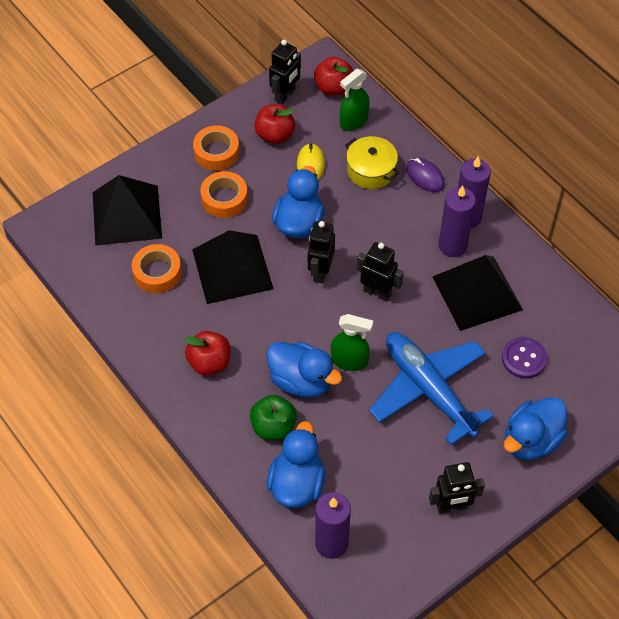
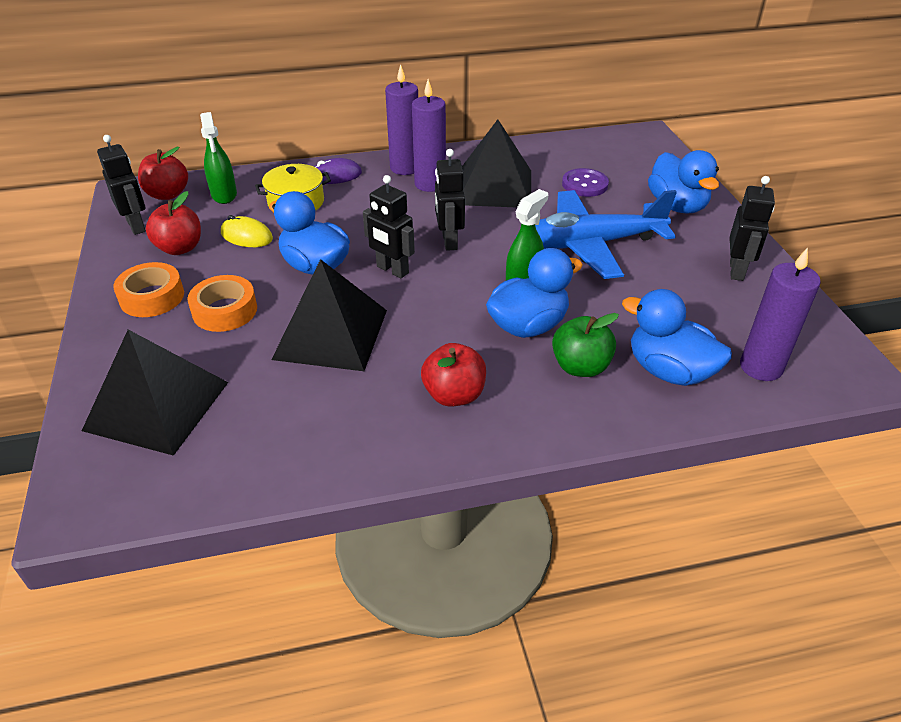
camera: 65 degrees left, 15 degrees down
(157, 273) = (278, 403): orange tape -> none
(377, 292) = (449, 241): black robot -> black robot turned 60 degrees counterclockwise

